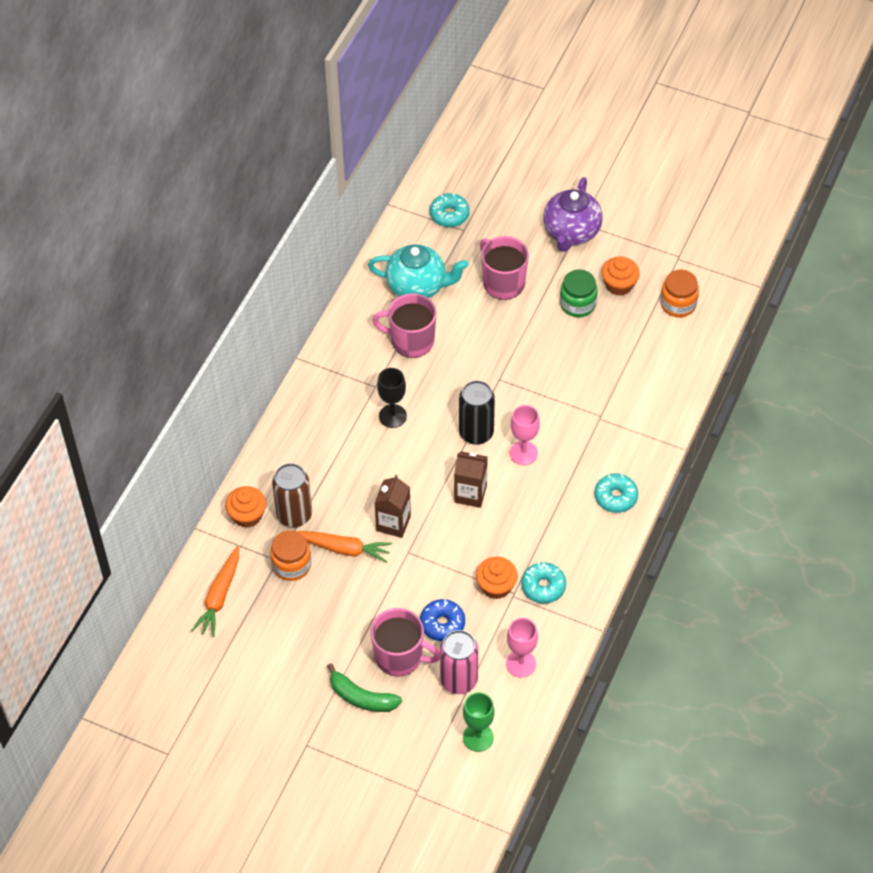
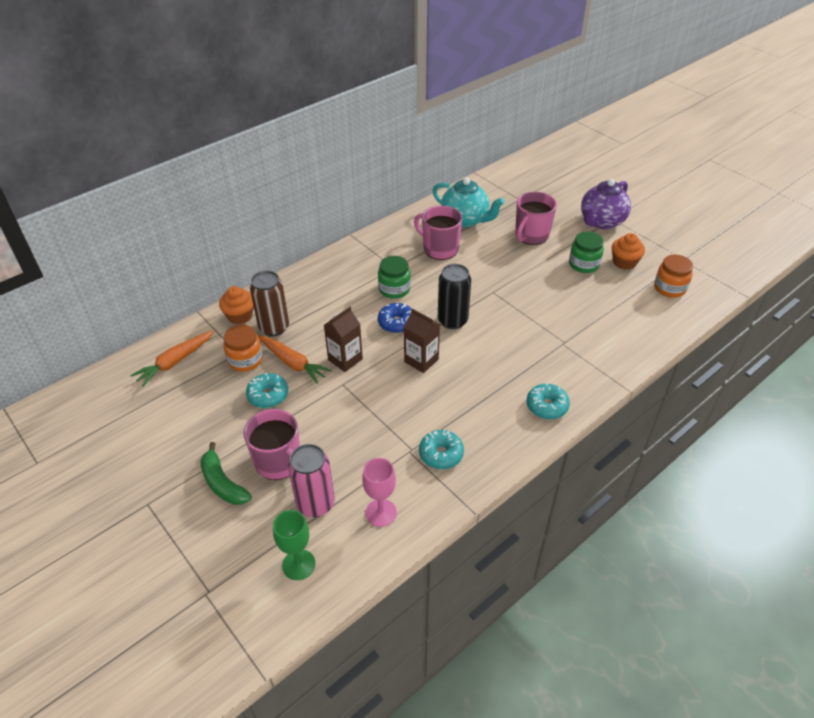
camera: 25 degrees right, 10 degrees down
(392, 416) = (394, 289): black goblet -> green jar
(442, 624) = (333, 450): blue donut -> blue donut (396, 323)
(449, 215) = (514, 188): turquoise donut -> turquoise donut (268, 395)
(496, 586) = (399, 438): orange cupcake -> none
(503, 282) = (531, 235): pink mug -> pink mug turned 135 degrees counterclockwise
(523, 453) = (483, 347): pink goblet -> none

